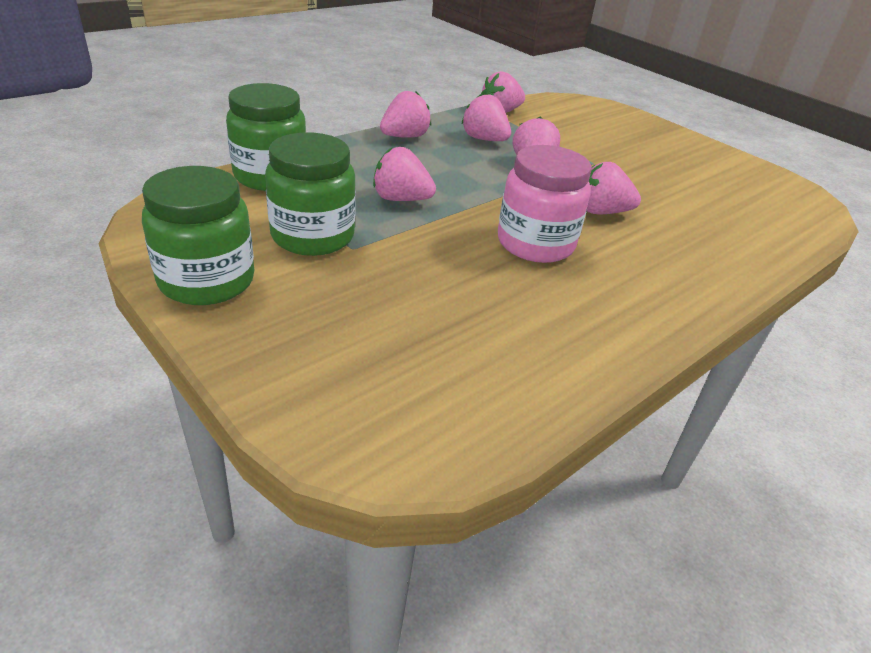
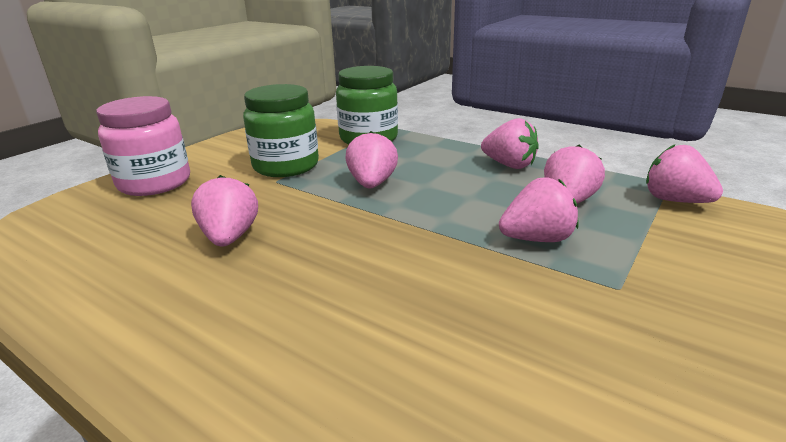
camera: 80 degrees right, 10 degrees down
(207, 281) = (216, 151): green jar -> none
(535, 244) = (327, 260): pink jar -> pink jar (154, 183)
(602, 212) = (450, 305): pink strawberry -> pink strawberry (230, 237)

